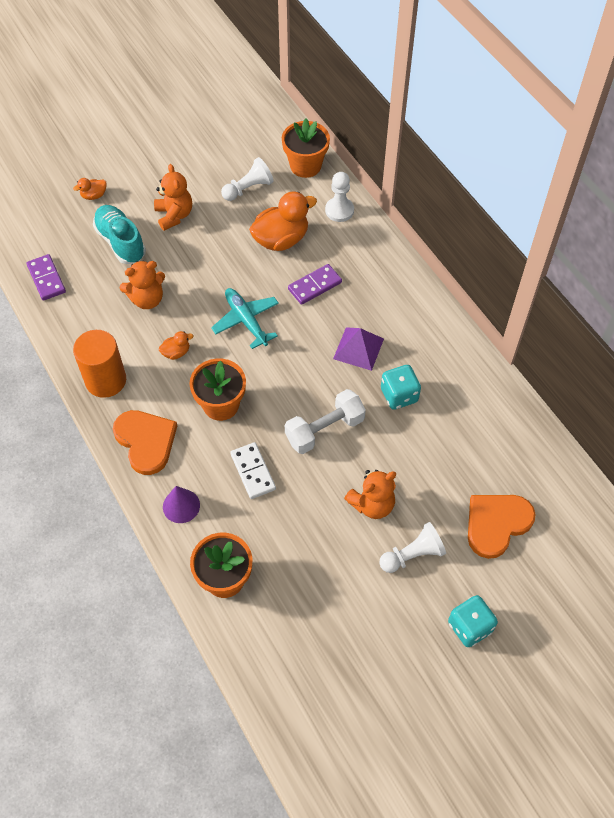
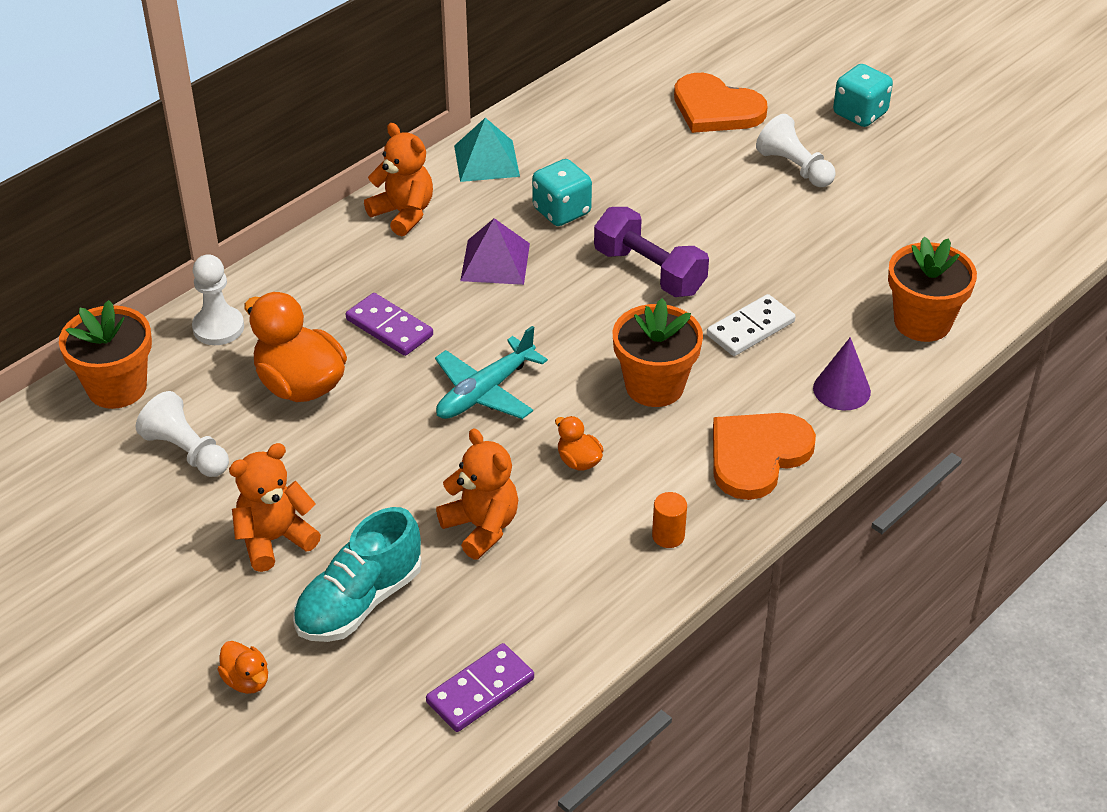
camera: 105 degrees left, 15 degrees down
(106, 380) = (668, 536): orange cylinder -> orange cylinder, size x0.45
(324, 430) = (649, 271): white dumbbell -> purple dumbbell
(372, 504) = (742, 210): orange teddy bear -> orange teddy bear (403, 214)
(463, 365) = (486, 161): none -> turquoise pyramid

